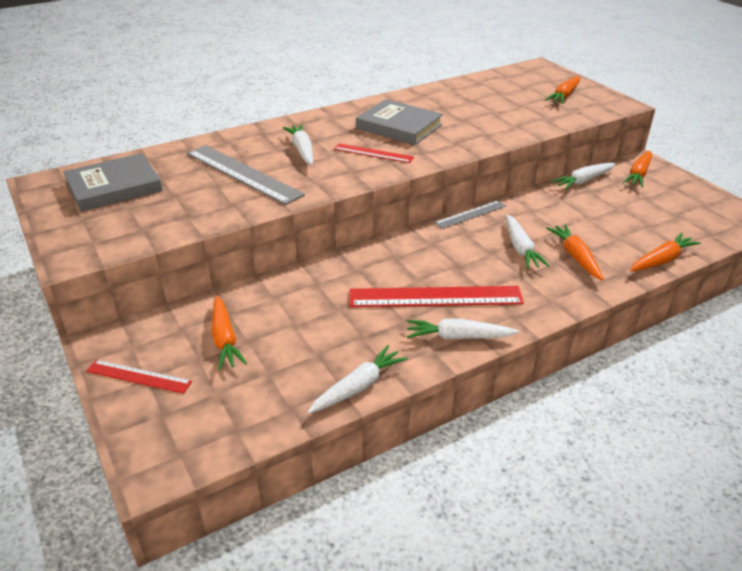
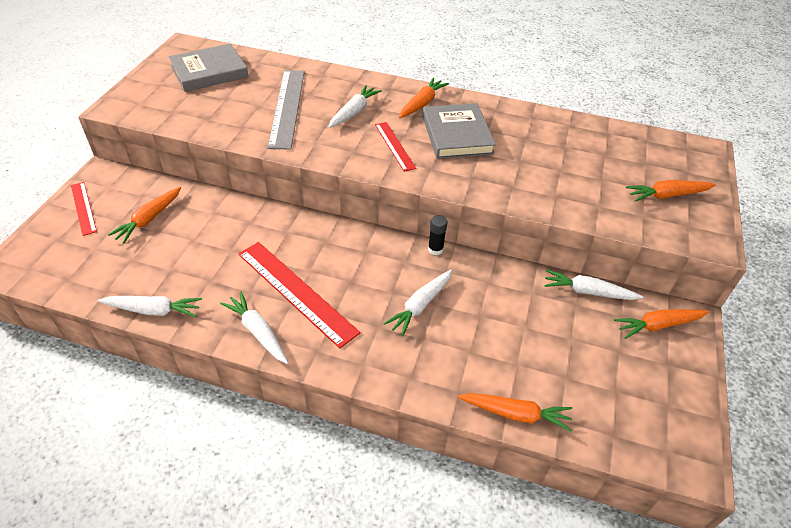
camera: 45 degrees right, 10 degrees up
(114, 187) = (209, 71): grey book -> grey book turned 45 degrees counterclockwise
(470, 214) = (435, 249): grey ruler -> black glue stick
(575, 257) = (448, 348): orange carrot -> orange carrot (422, 104)

